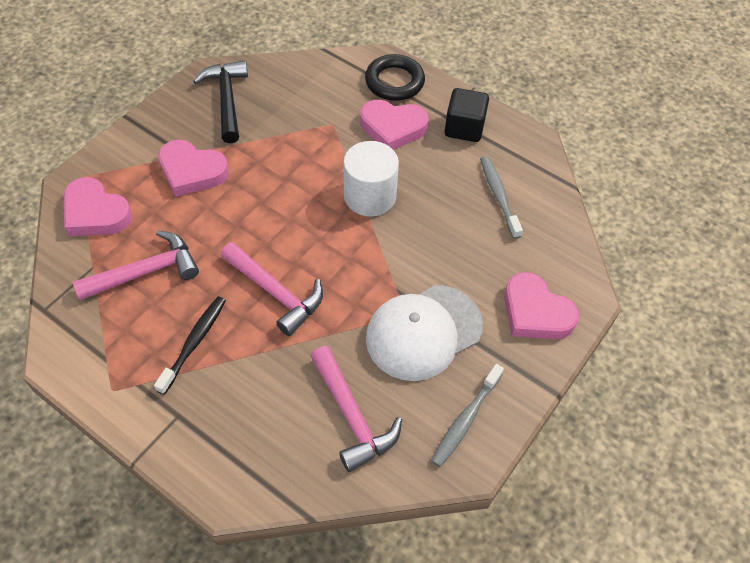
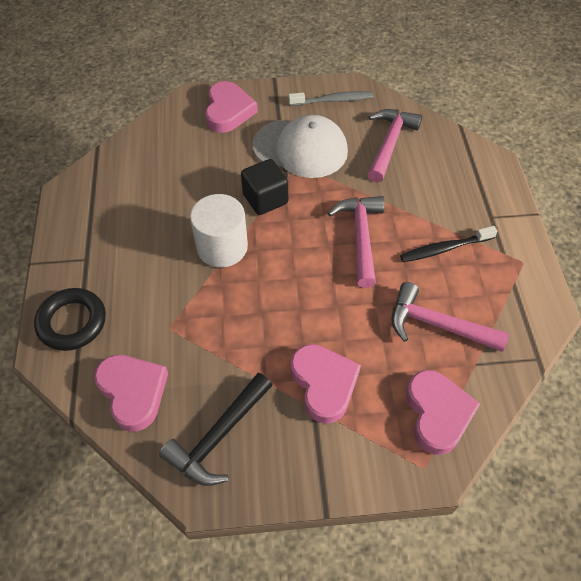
camera: 130 degrees left, 0 degrees up
(392, 128) = (134, 283): pink heart -> pink heart (133, 392)
(464, 128) = (90, 238): black cube -> black cube (265, 199)
(499, 196) = (147, 178): grey toothbrush -> none

